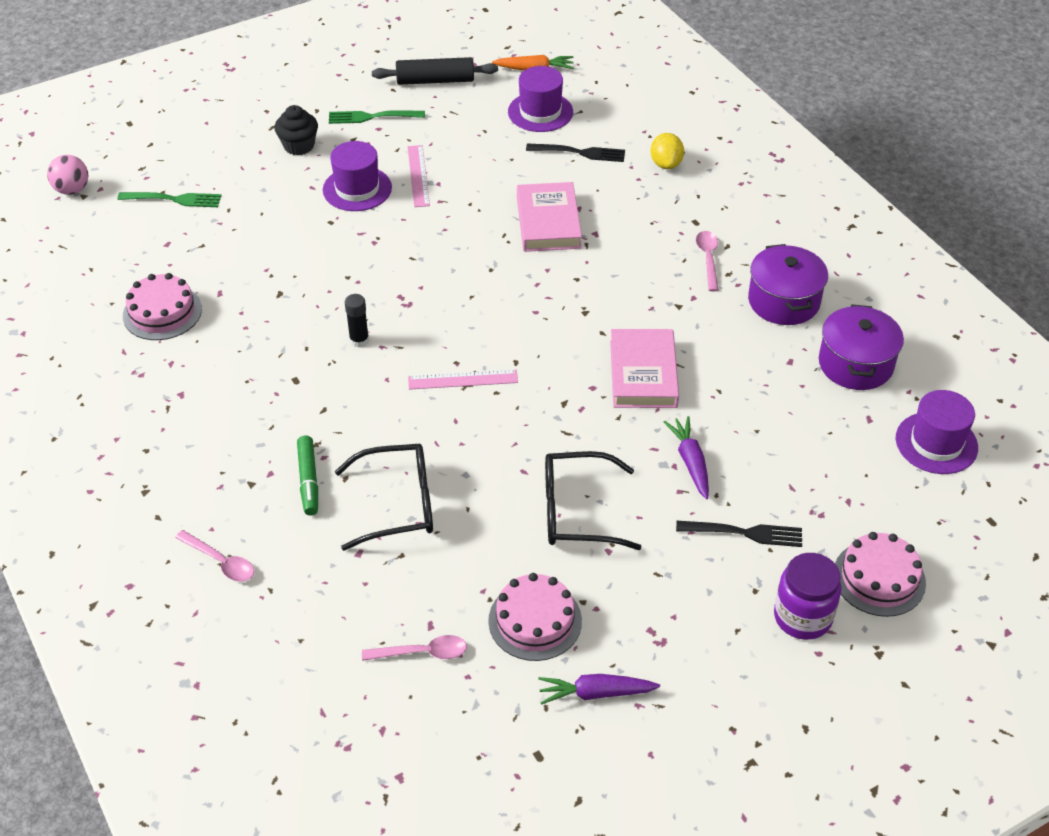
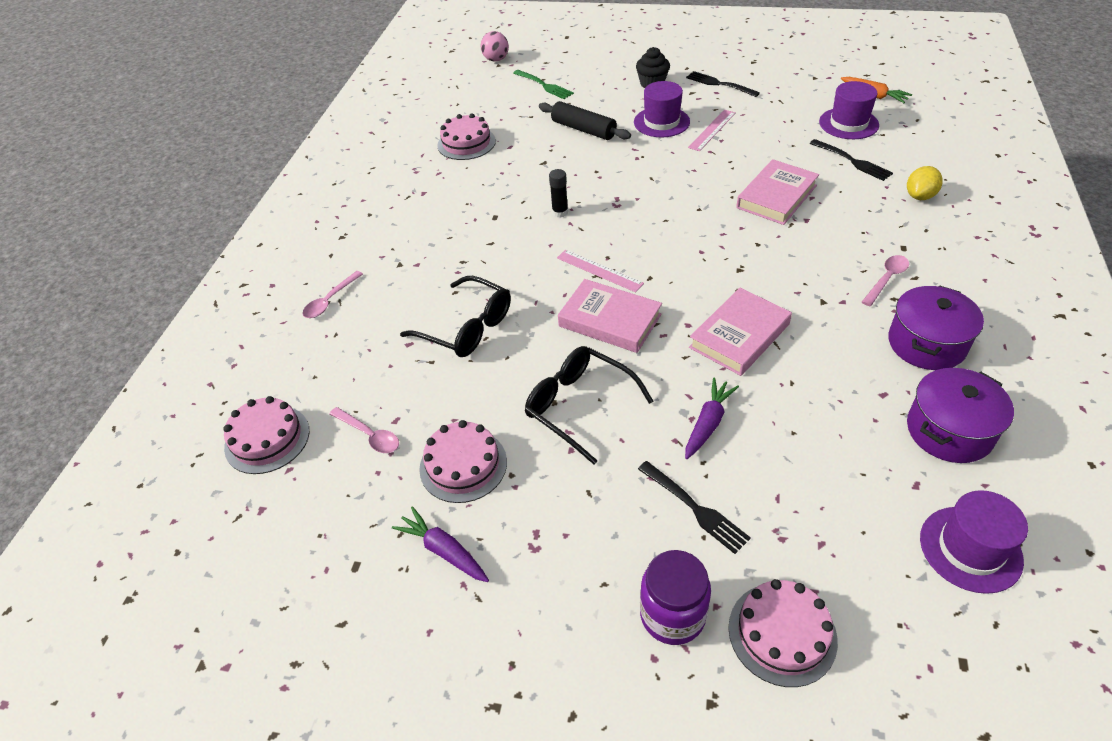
camera: 45 degrees right, 0 degrees up
(220, 562) = (330, 300): pink spoon -> pink spoon turned 45 degrees clockwise
(308, 480) = (432, 281): green marker -> none
(326, 721) = (267, 439): none -> pink cake
(372, 117) = (719, 84): green fork -> black fork
(435, 80) = (788, 78): black rolling pin -> black rolling pin (583, 129)
(522, 421) = (610, 320): none -> pink book

